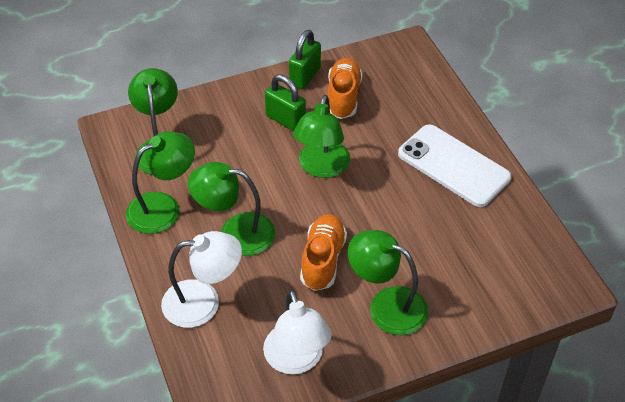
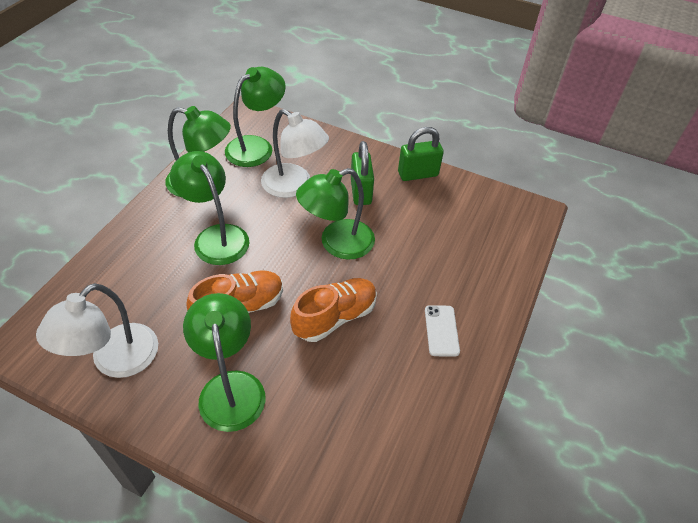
camera: 45 degrees right, 0 degrees up
(203, 302) = (129, 262): white lamp -> white lamp (294, 186)
(343, 97) = (426, 209): orange shoe -> orange shoe (335, 317)
(453, 166) = (441, 330): white phone -> white phone, size x0.46

